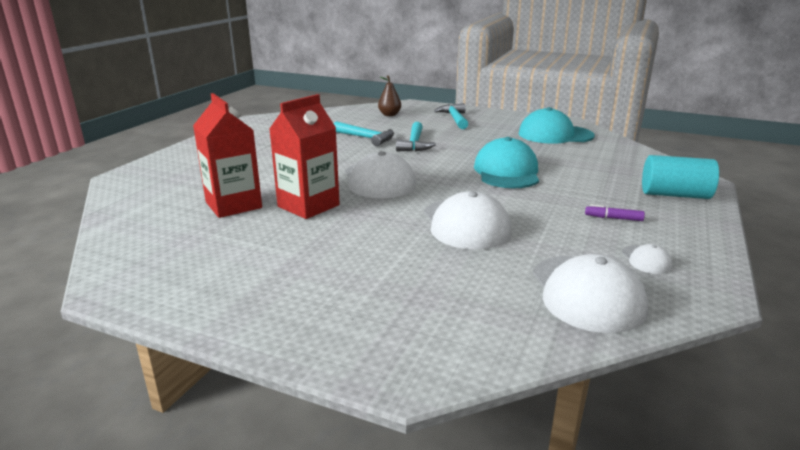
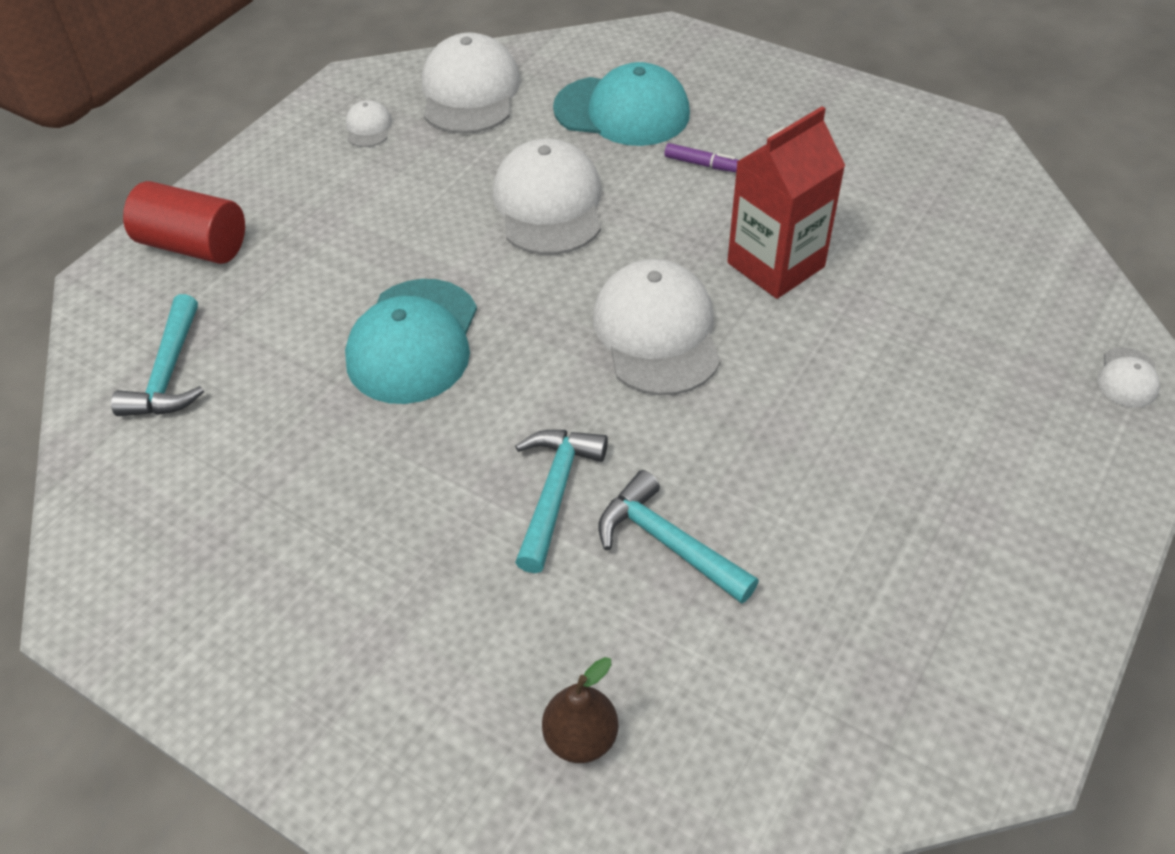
camera: 170 degrees left, 25 degrees up
(132, 179) = (1128, 378): none -> white cap
(233, 205) = (896, 277): red carton -> none
(454, 119) = (391, 672): turquoise hammer -> turquoise hammer (169, 373)
(555, 135) = (193, 512): turquoise cap -> turquoise cap (622, 111)
(613, 218) = (339, 199): purple marker -> purple marker (701, 164)
(674, 195) = (194, 246): turquoise cylinder -> red cylinder

